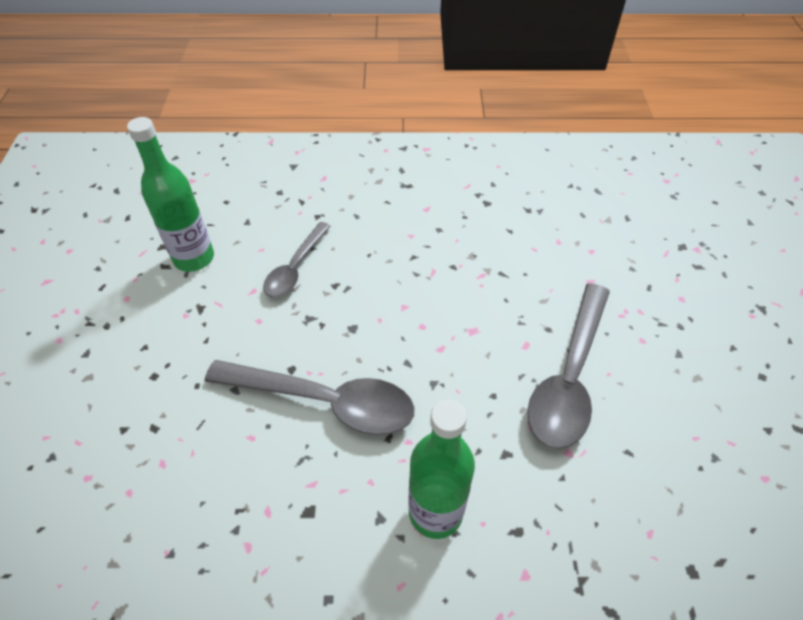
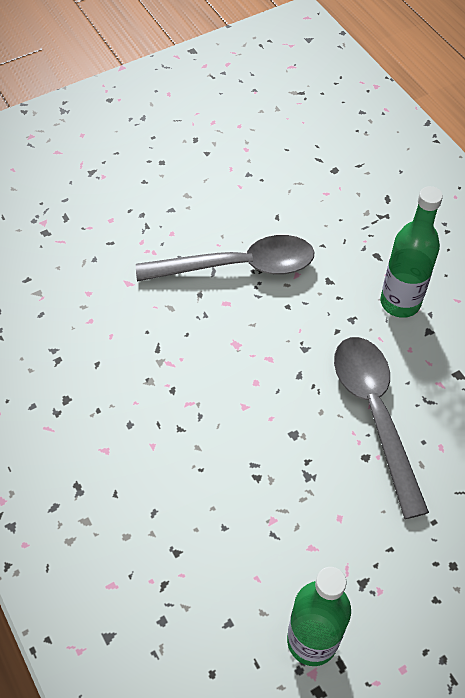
camera: 120 degrees left, 5 degrees up
(295, 268) = (259, 526): grey spoon -> none

